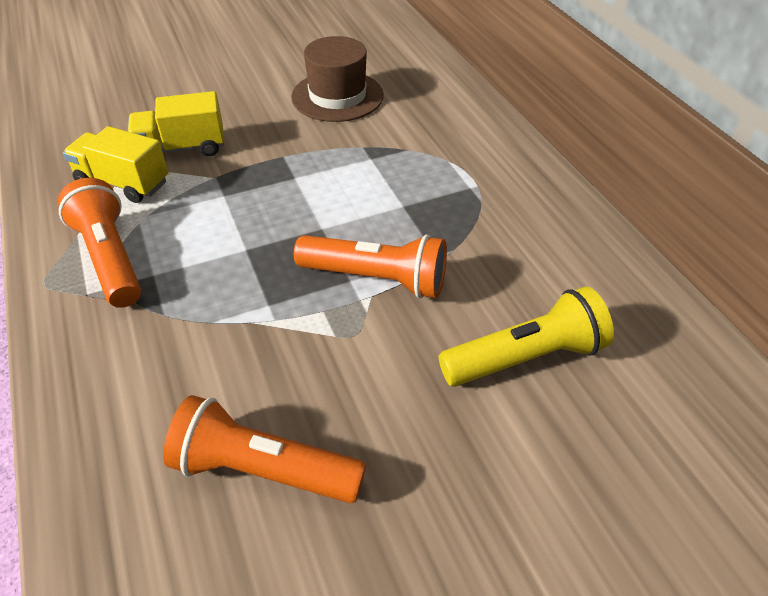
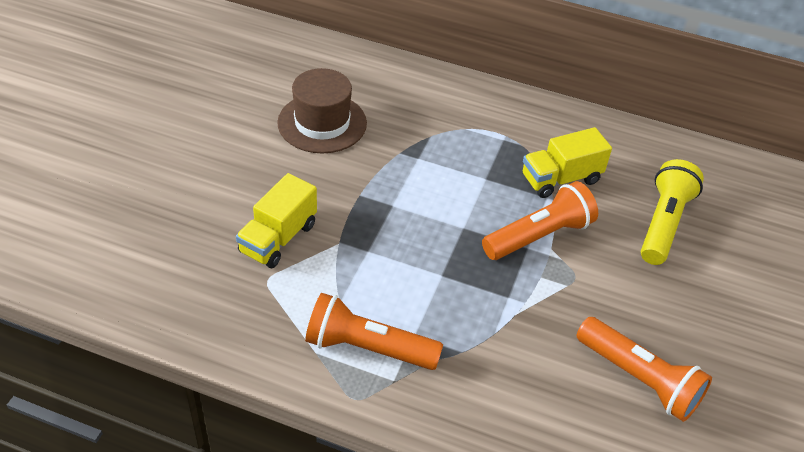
camera: 50 degrees left, 0 degrees up
(123, 183) = (281, 294): yellow truck -> yellow truck (560, 179)
(263, 469) = (639, 379): orange flashlight -> orange flashlight turned 105 degrees counterclockwise

